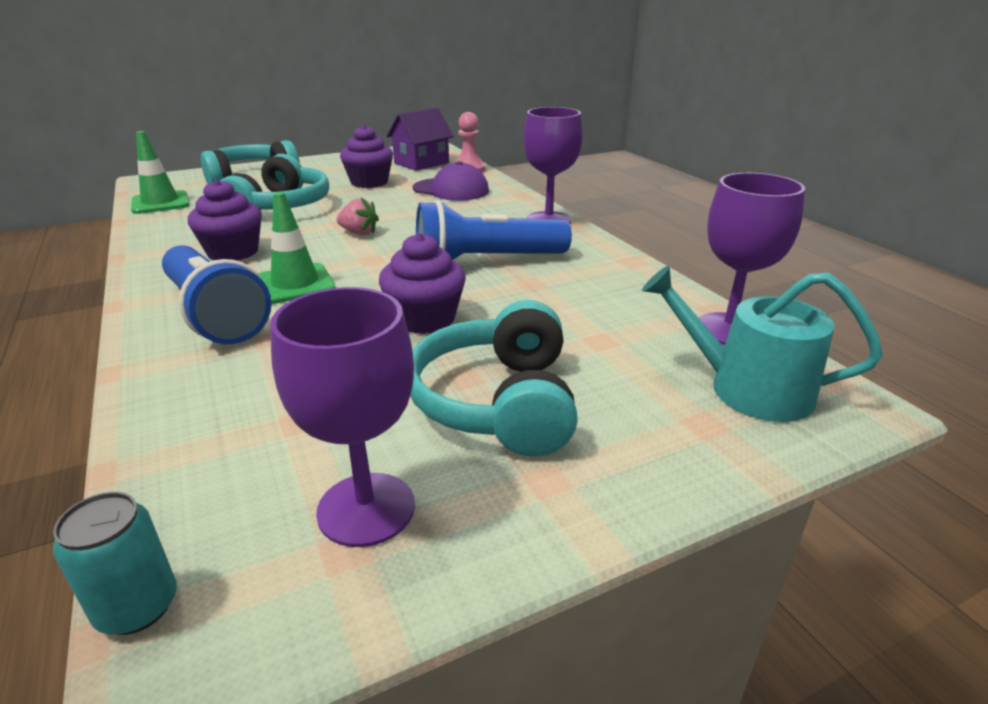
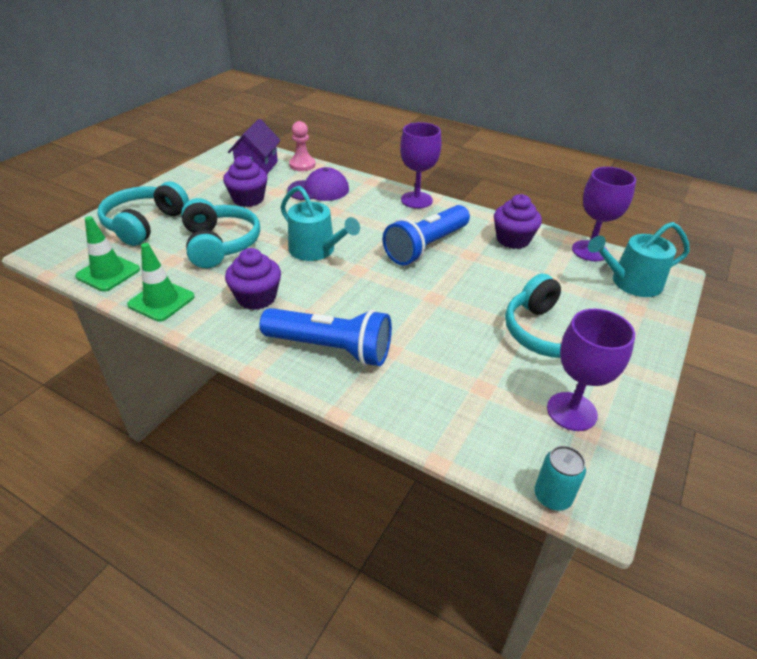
camera: 35 degrees left, 10 degrees up
(295, 284) = (342, 307): green traffic cone -> green traffic cone (161, 301)
(359, 233) = (316, 250): pink strawberry -> turquoise watering can
(425, 319) = (452, 301): purple cupcake -> purple cupcake (513, 240)

